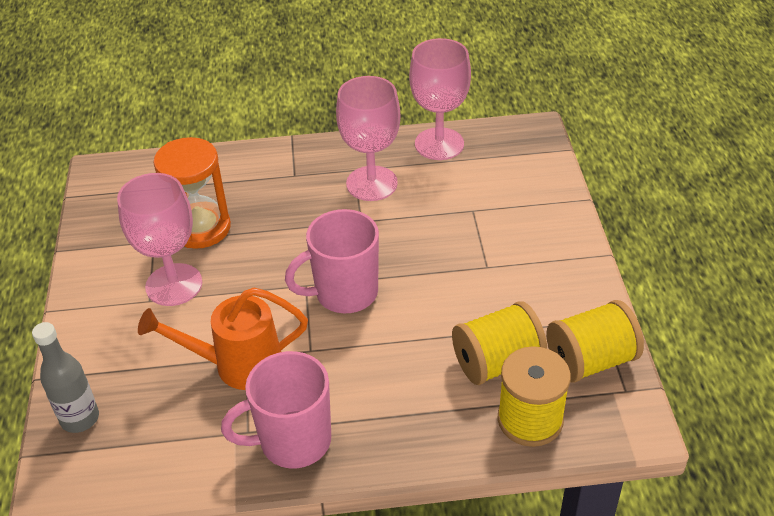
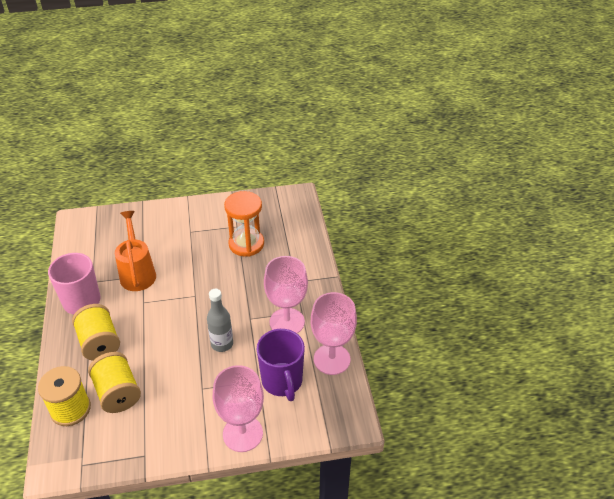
camera: 85 degrees right, 0 degrees up
(80, 418) = (114, 220): grey bottle -> grey bottle (222, 344)
(174, 285) = (200, 239): pink goblet -> pink goblet (242, 433)
(344, 293) = (185, 314): pink mug -> none
(474, 188) = (282, 381): none -> purple mug
(590, 360) = (110, 446): yellow spool -> yellow spool (99, 343)

